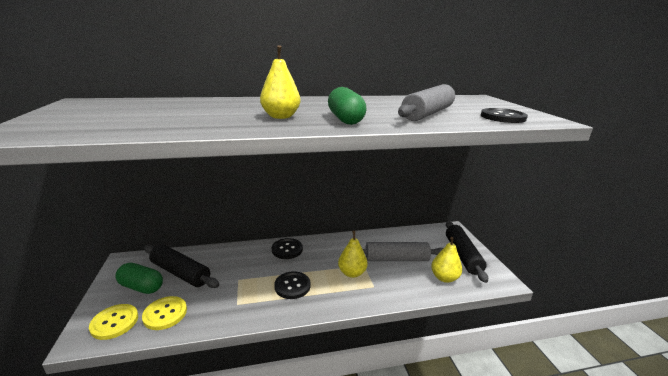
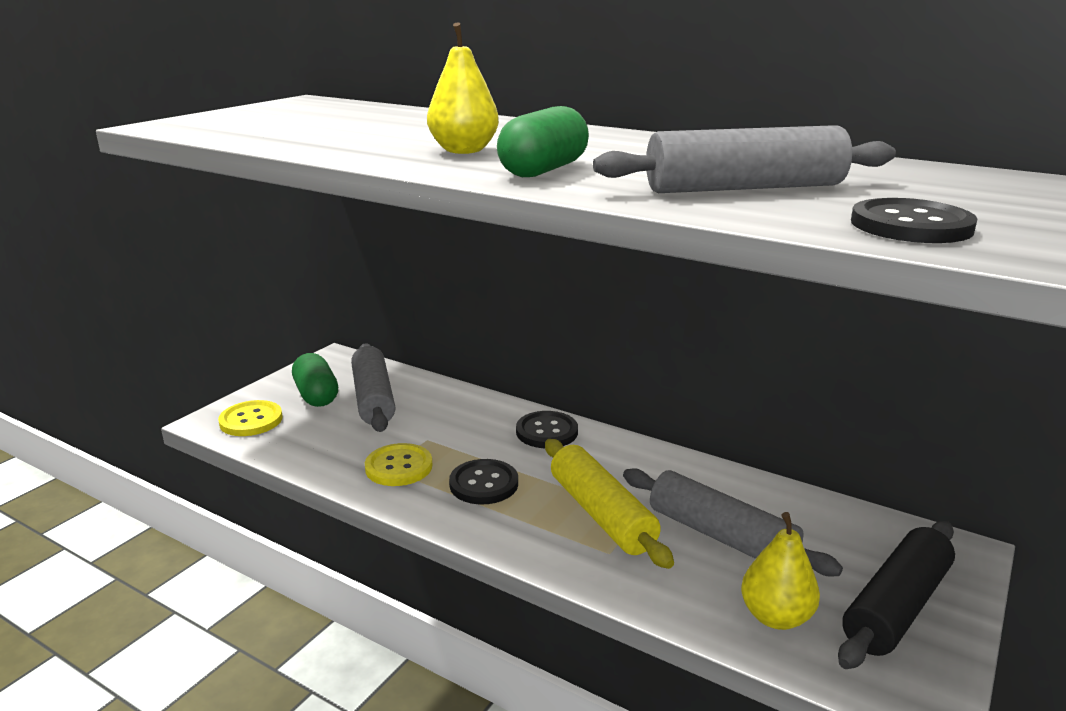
camera: 45 degrees right, 0 degrees up
(165, 314) = (302, 437): yellow button -> yellow button (399, 467)
(180, 273) = (373, 398): black rolling pin -> grey rolling pin
(352, 273) = (601, 514): yellow pear -> yellow rolling pin

